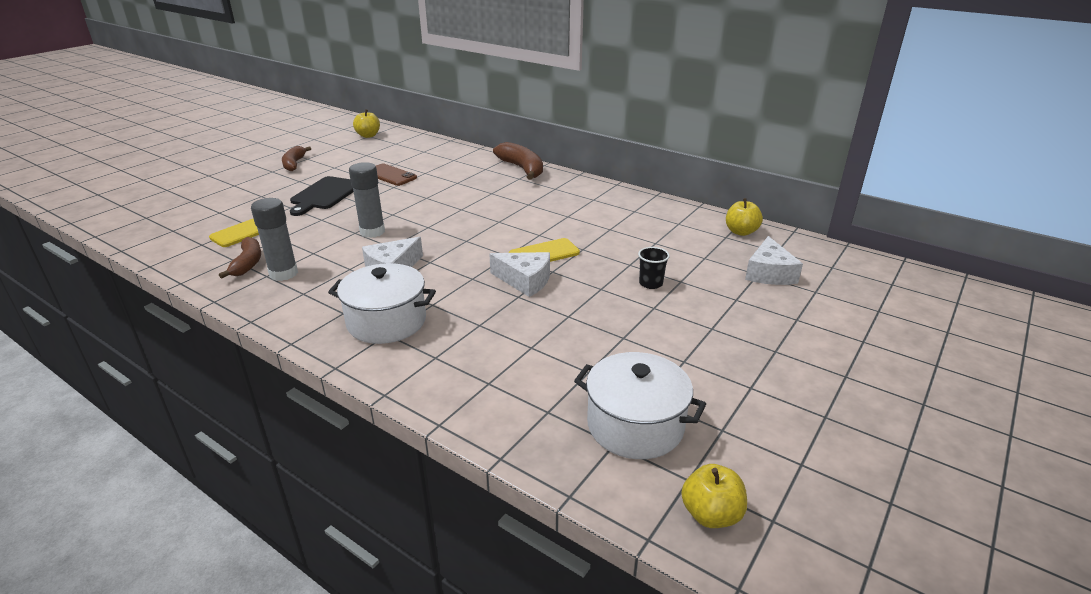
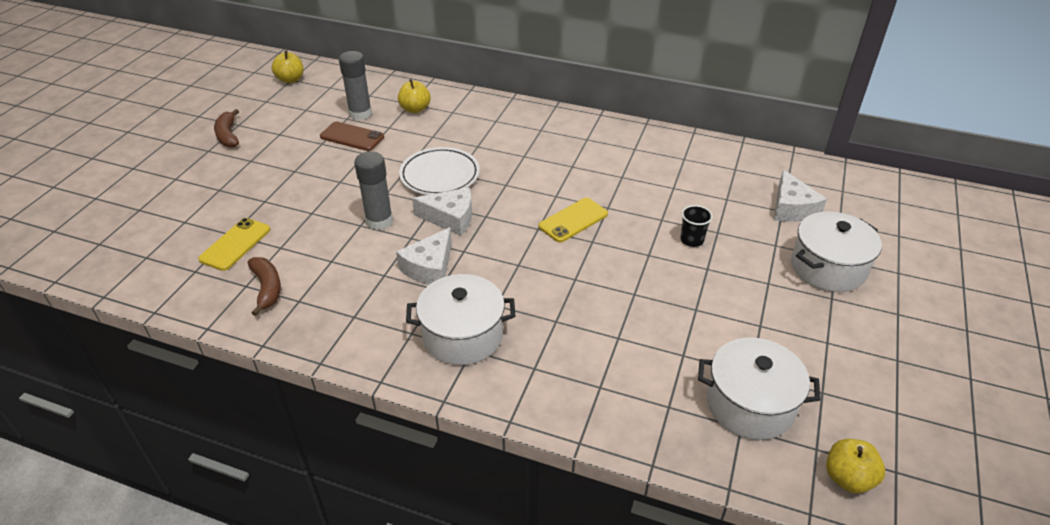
camera: 15 degrees left, 10 degrees up
(283, 273) = (316, 294): grey glue stick -> grey glue stick (360, 114)
(324, 195) = (293, 177): black cutting board -> none
(445, 208) = (440, 176): none -> white plate
(522, 169) = (492, 106): brown banana -> none
(525, 280) = (572, 258): white cheese -> white cheese (450, 218)
(741, 232) = (746, 160): yellow apple -> yellow apple (415, 109)
(784, 325) = (828, 267): none -> white pot

